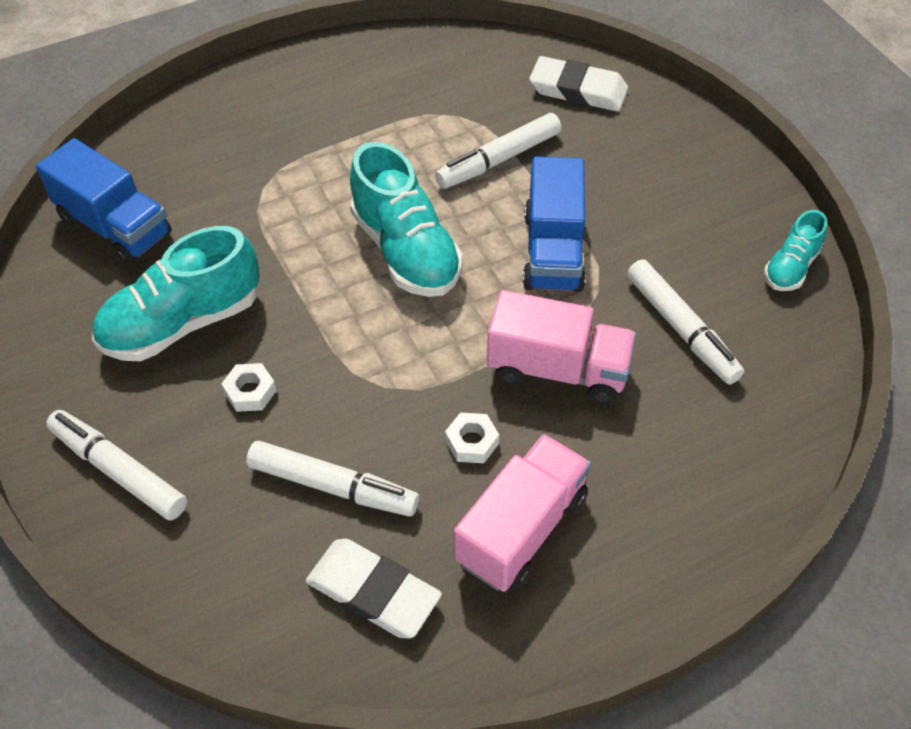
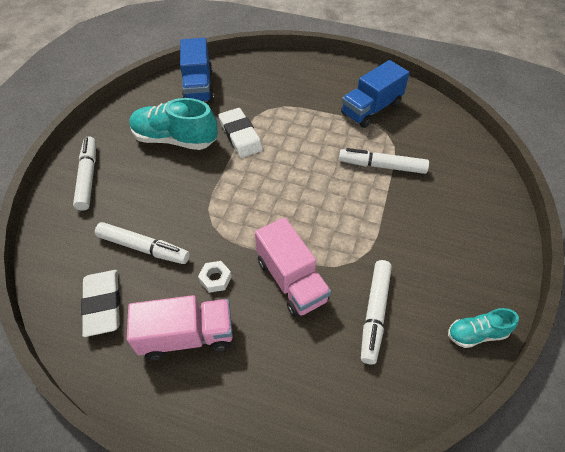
camera: 45 degrees right, 0 degrees up
(250, 392) = (164, 184): white nut -> none
(333, 486) = (143, 248): white marker -> white marker turned 45 degrees counterclockwise
(406, 250) = (291, 175): turquoise shoe -> none
(553, 251) = (356, 225): blue truck -> blue truck (371, 109)
(578, 90) = (462, 161): white eraser -> white eraser (240, 135)

